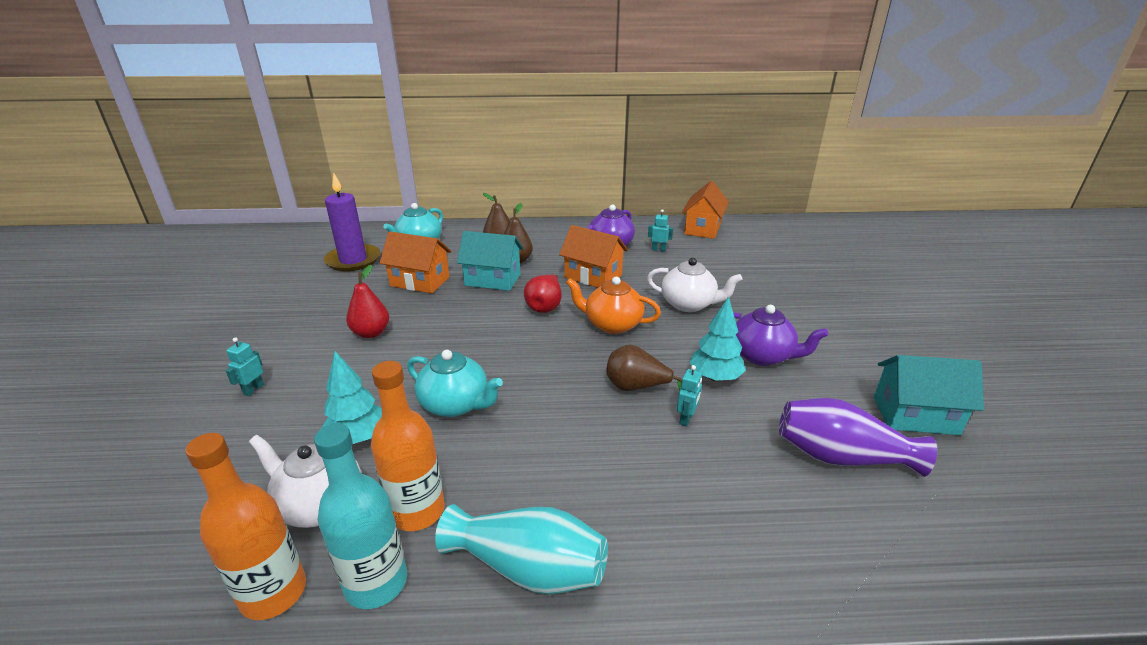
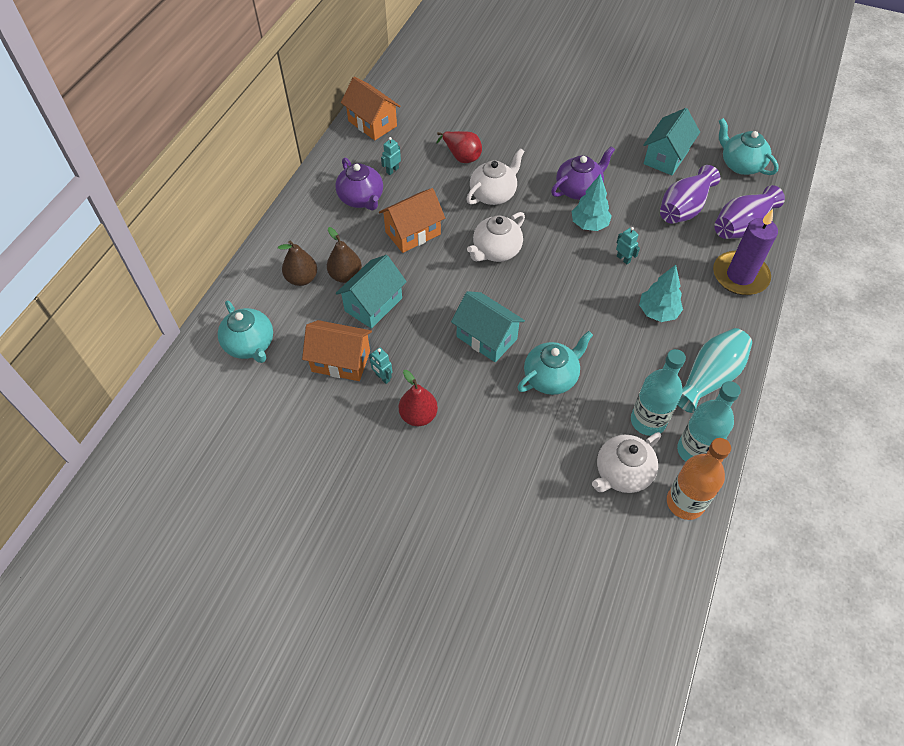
camera: 65 degrees left, 25 degrees up
(253, 389) = (465, 512): turquoise robot -> turquoise robot (382, 377)
(353, 260) = (251, 411): purple candle -> purple candle (740, 276)
(358, 437) = (562, 444): turquoise tree -> turquoise tree (657, 312)
(417, 511) = (648, 421): orange bottle -> turquoise bottle
(420, 281) = (341, 361): orange house -> orange house turned 60 degrees clockwise
(489, 347) = (486, 338): none -> turquoise house
(545, 306) = (444, 282): red pear -> red pear (461, 156)
(612, 324) = (496, 251): orange teapot -> white teapot
(636, 387) = (580, 269): brown pear -> none
(886, 538) = (741, 226): none -> purple vase
(1020, 505) = (740, 165): none -> turquoise teapot

